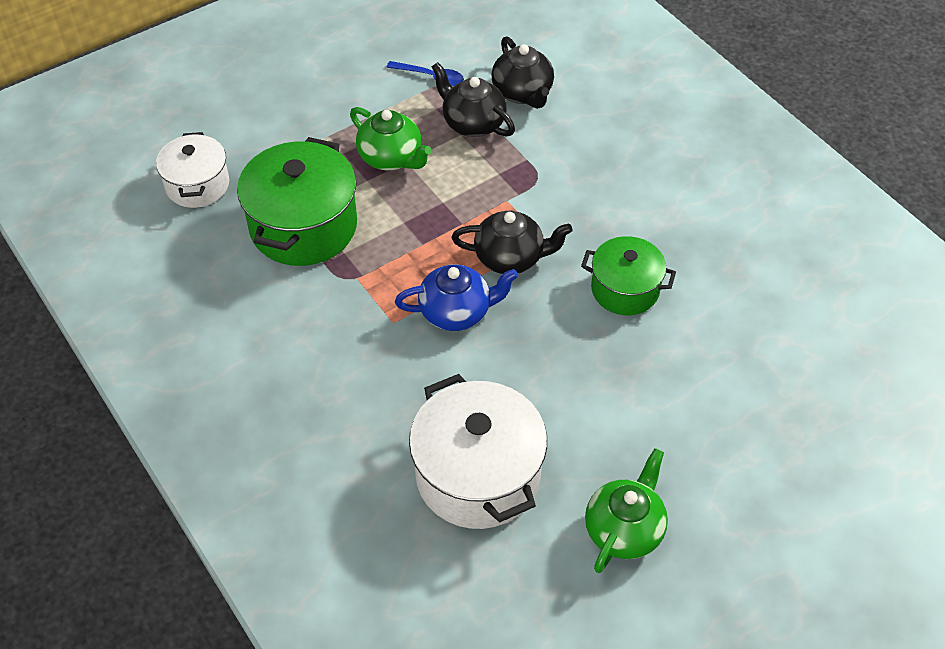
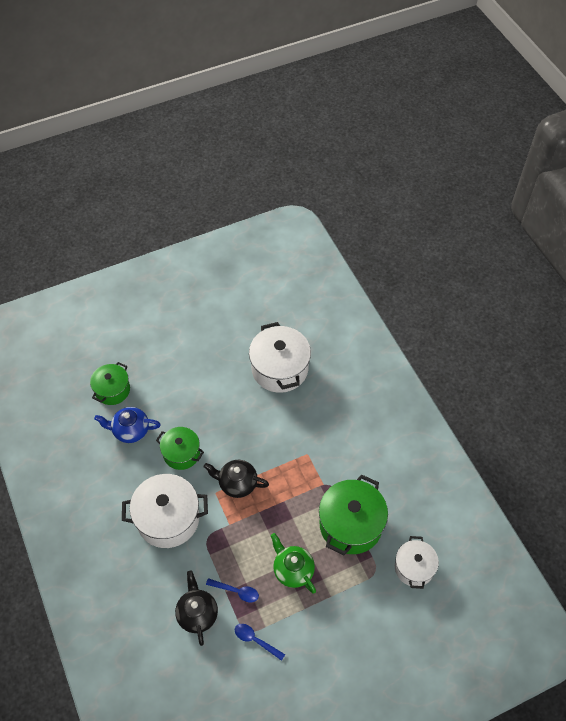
camera: 170 degrees left, 5 degrees up
(456, 312) = (273, 454): blue teapot -> blue teapot (130, 430)
(472, 123) = (236, 591): black teapot -> blue spoon
(610, 194) = (168, 519): none -> white pot
(624, 529) = (222, 337): green teapot -> none
(806, 379) = (112, 390): none -> green pot

